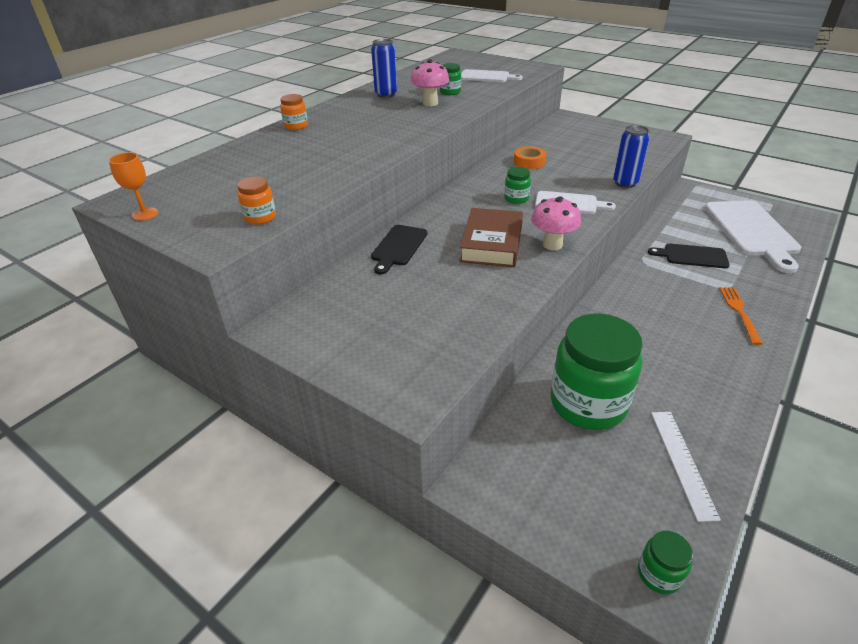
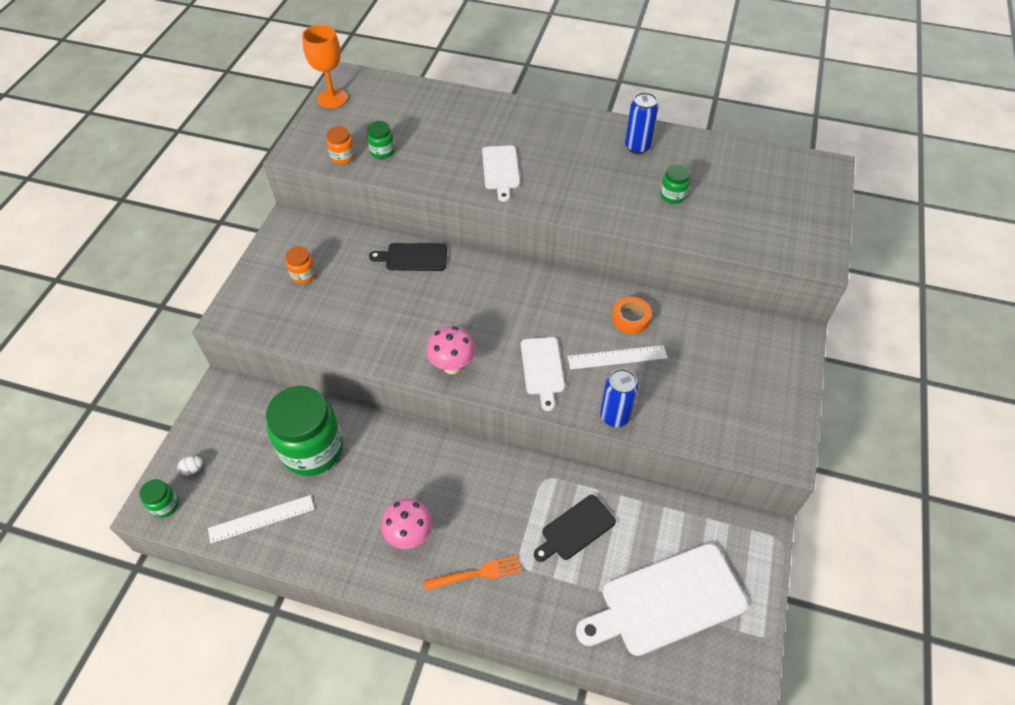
camera: 70 degrees right, 15 degrees up
(145, 214) = (332, 98): orange goblet -> orange goblet, size x1.61
(296, 126) = (521, 113): orange jar -> orange jar (303, 275)
(430, 103) = (628, 188): pink mushroom -> pink mushroom (410, 536)
(486, 76) = (748, 215): white cutting board -> white cutting board (501, 170)
(491, 243) = (440, 320): brown book -> none
(516, 198) = (535, 322): green jar -> green jar (382, 151)
(566, 173) = (617, 357): none -> white ruler
(601, 532) = (193, 469): none -> white egg
(692, 256) = (576, 529): black cutting board -> black cutting board turned 120 degrees counterclockwise

